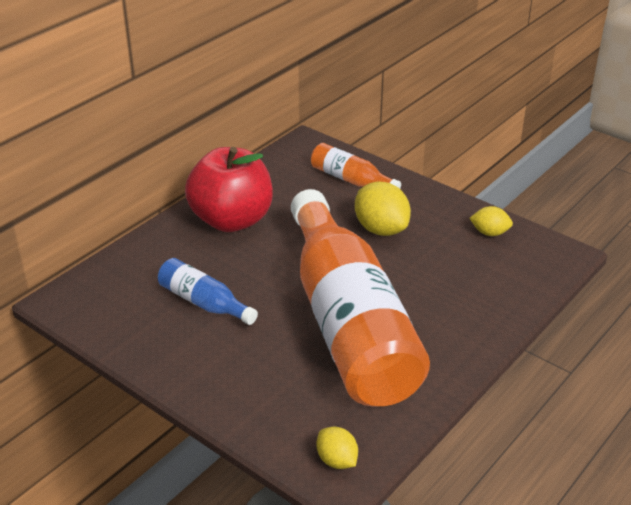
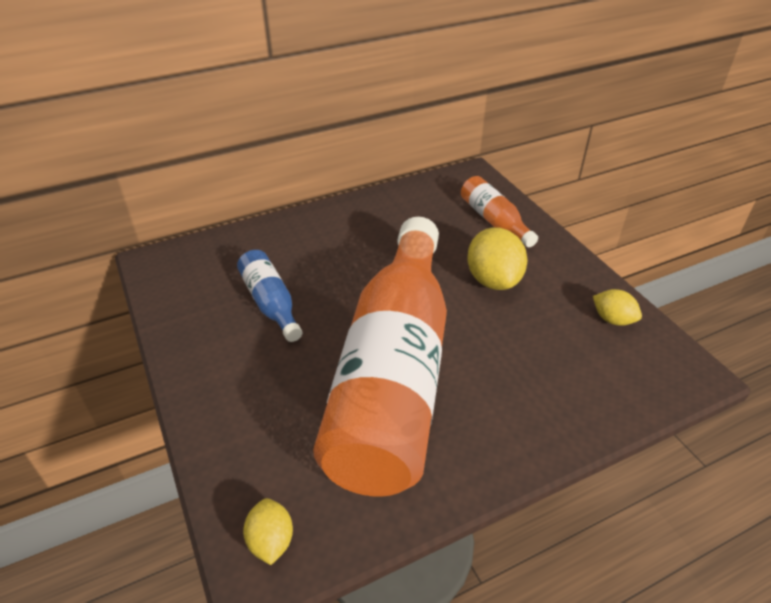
camera: 25 degrees right, 5 degrees up
(232, 220) = (354, 229): red apple -> none

